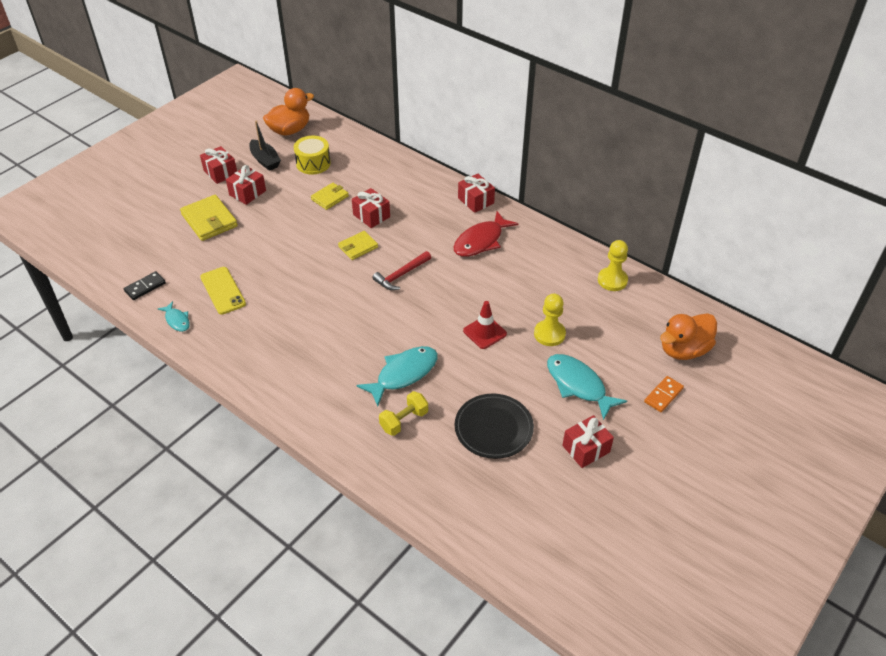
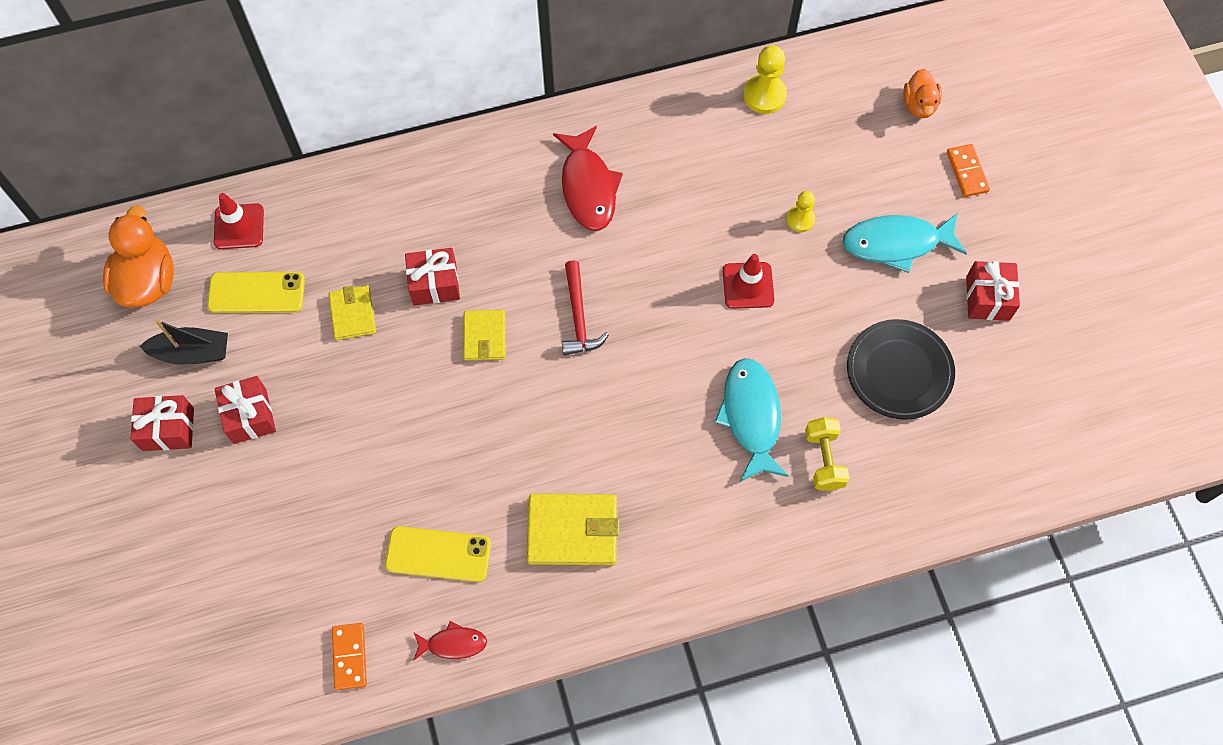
camera: 55 degrees left, 20 degrees up
(145, 287) = (349, 657): black domino -> orange domino
(177, 320) = (453, 643): turquoise fish -> red fish
(209, 220) = (270, 499): yellow wallet -> yellow wallet (572, 531)
(313, 163) = (256, 293): yellow drum -> yellow phone
(342, 141) = (239, 226): none -> red traffic cone
(475, 201) = (507, 143): red gift -> none
(549, 334) = (800, 219): yellow pawn -> yellow pawn, size x0.63
(683, 350) = (919, 105): orange duck -> orange duck, size x0.60

